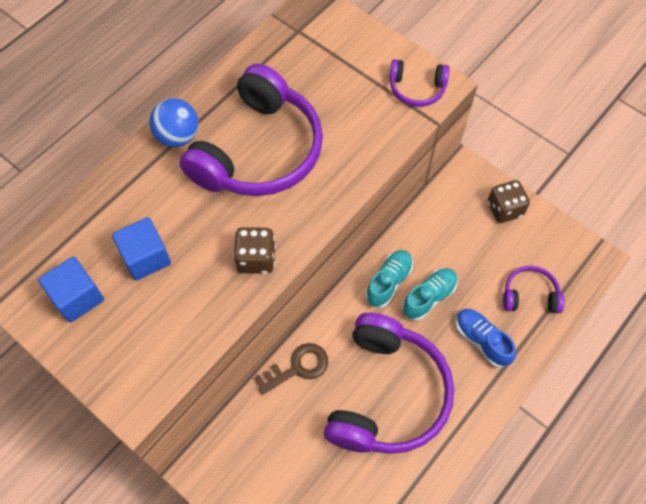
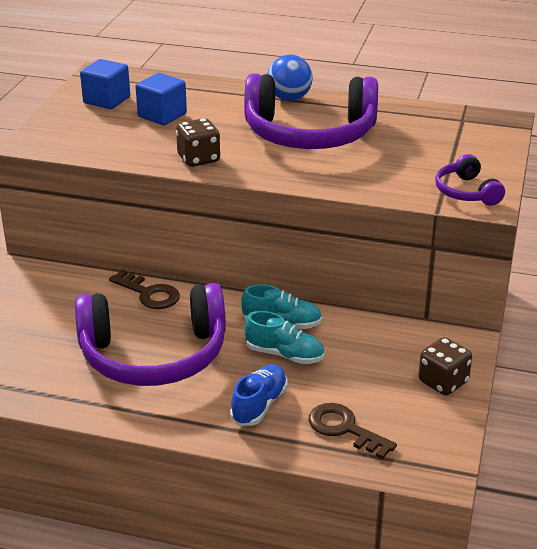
camera: 65 degrees right, 30 degrees down
(530, 295) = (344, 429): purple headphones -> brown key

